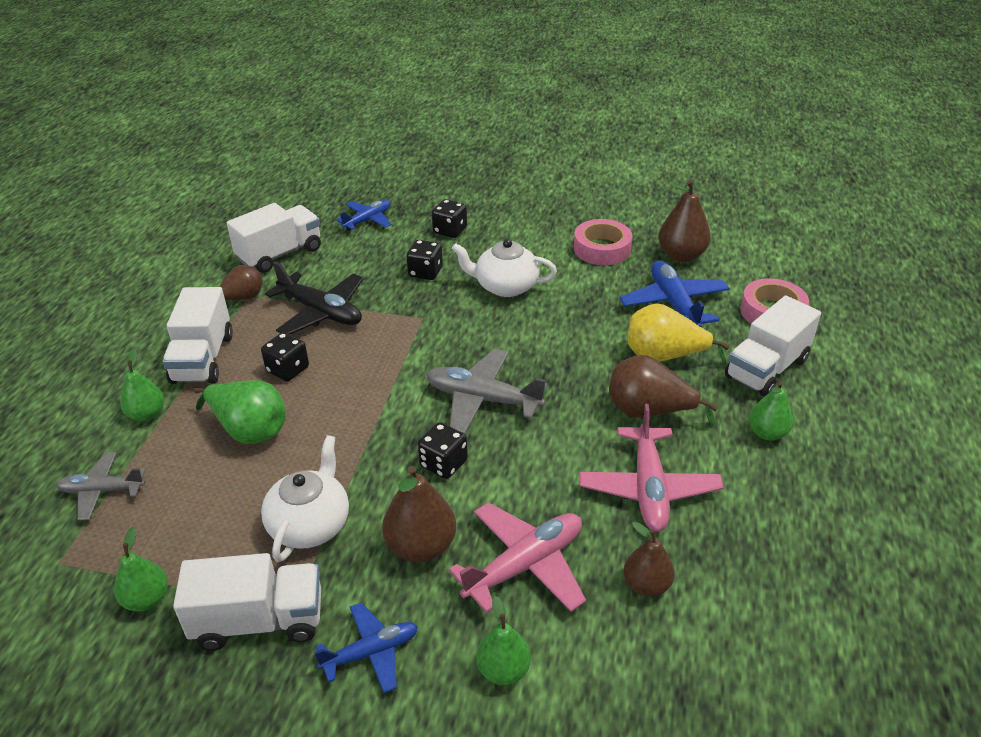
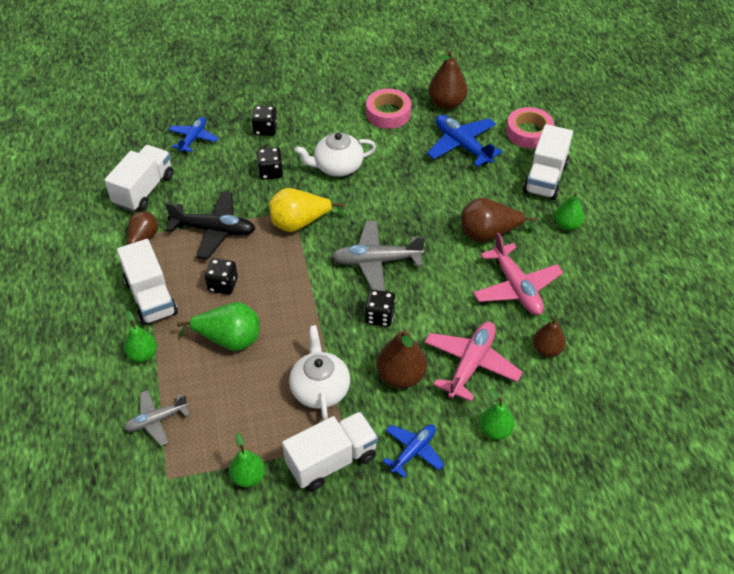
camera: 25 degrees left, 10 degrees up
(664, 357) = (477, 190): yellow pear -> yellow pear (300, 223)

